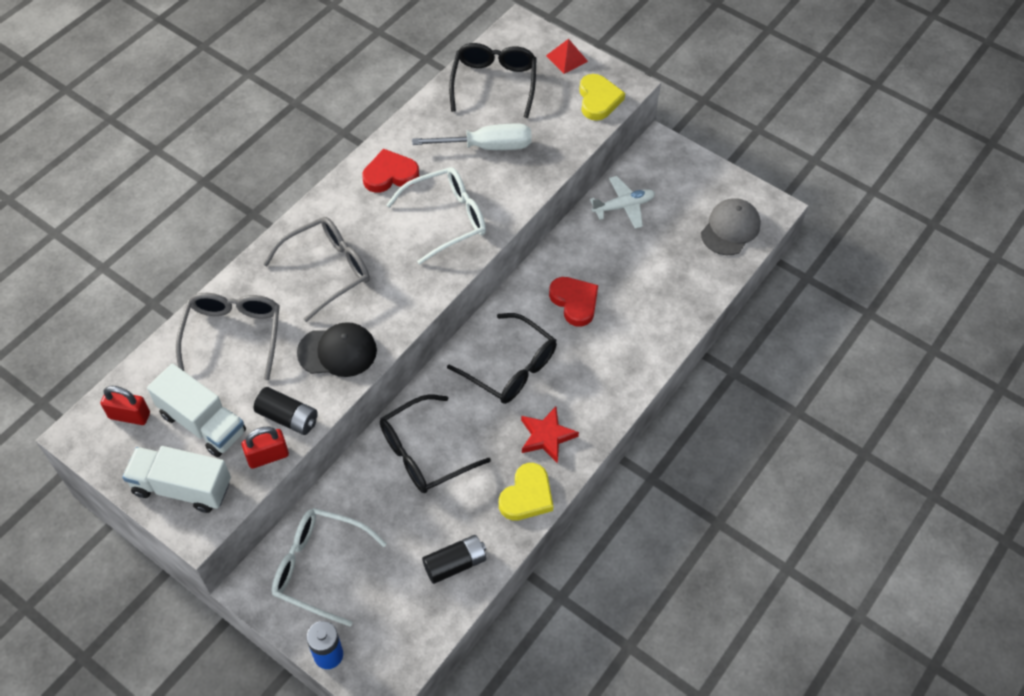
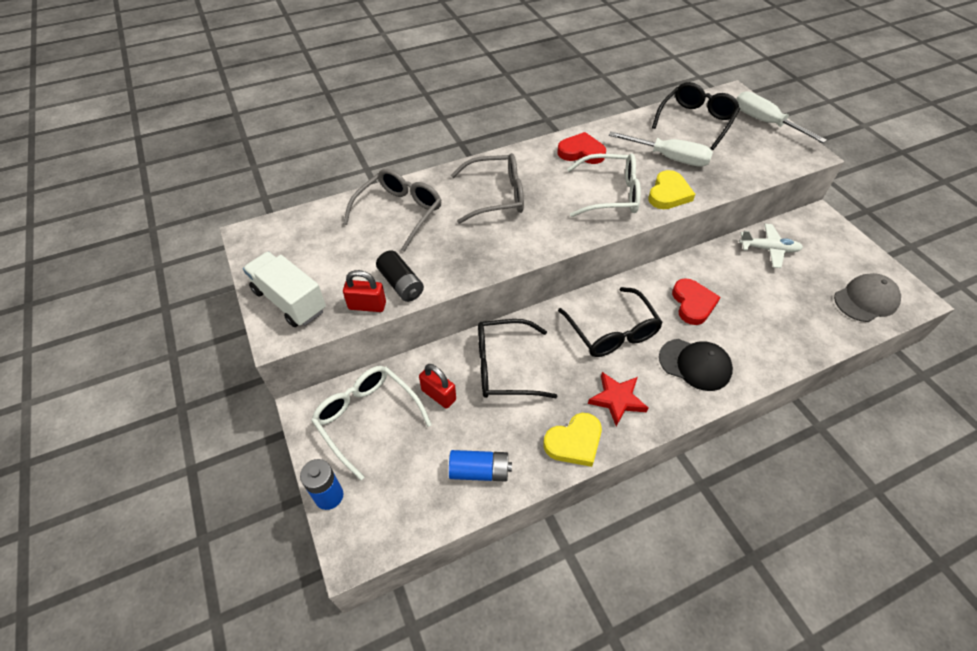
camera: 30 degrees right, 5 degrees down
(129, 415) = (290, 237): red padlock -> red padlock (438, 395)
(202, 423) = (336, 262): white truck -> none
(337, 351) = (469, 253): black cap -> black cap (695, 364)
(455, 564) = (479, 471): black battery -> blue battery
(567, 58) = (765, 122): red pyramid -> white screwdriver
(598, 100) = (781, 156): yellow heart -> yellow heart (668, 194)

